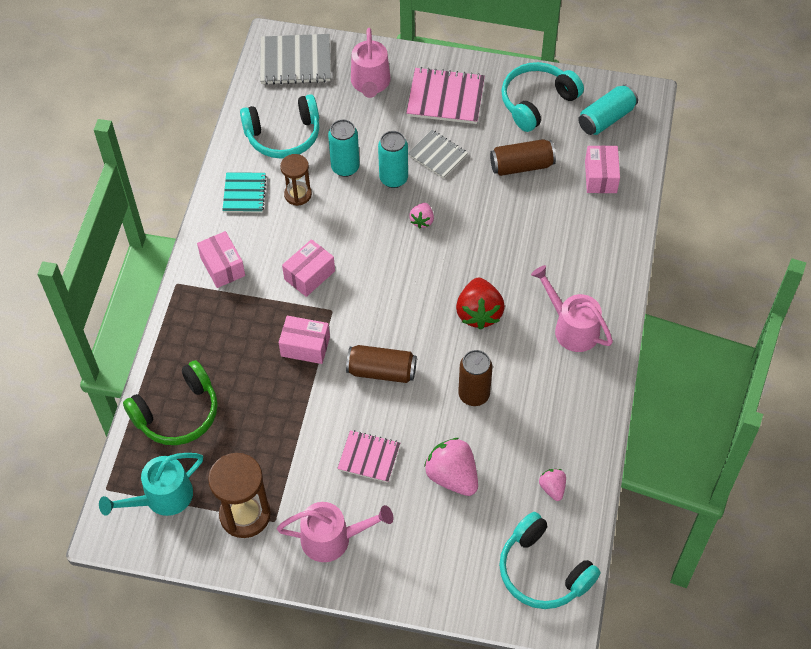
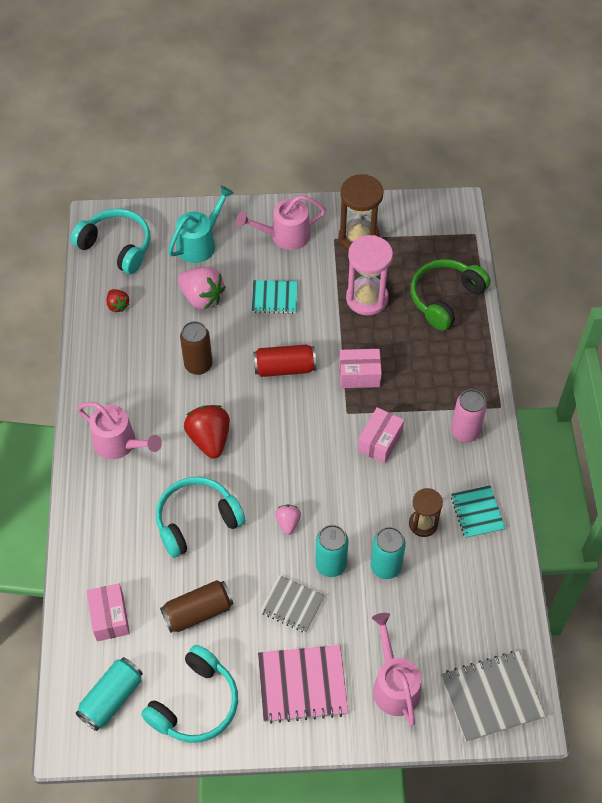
camera: 165 degrees right, 0 degrees up
(161, 498) = (428, 236): turquoise watering can -> turquoise watering can (200, 243)
(222, 266) = (465, 432): pink box -> pink can
(265, 433) = (367, 298): none -> pink hourglass
(283, 136) = (465, 591): turquoise headphones -> turquoise headphones (196, 520)
(369, 457) = (274, 298): pink notebook -> turquoise notebook
(381, 371) = (284, 368): brown can -> red can
(552, 488) = (118, 305): pink strawberry -> red strawberry

